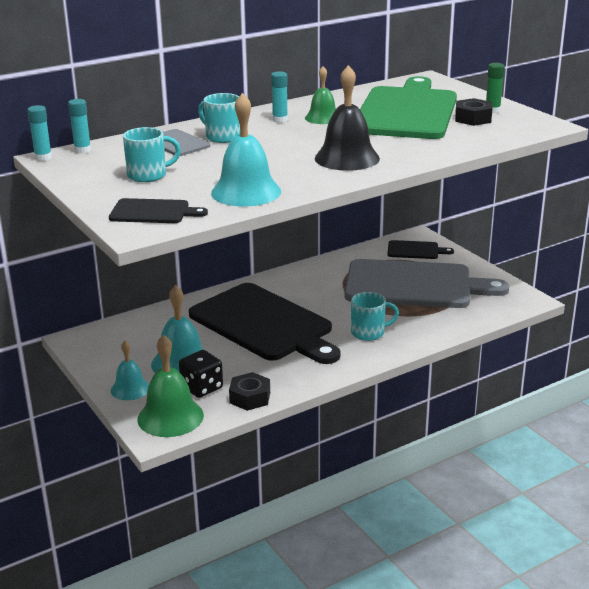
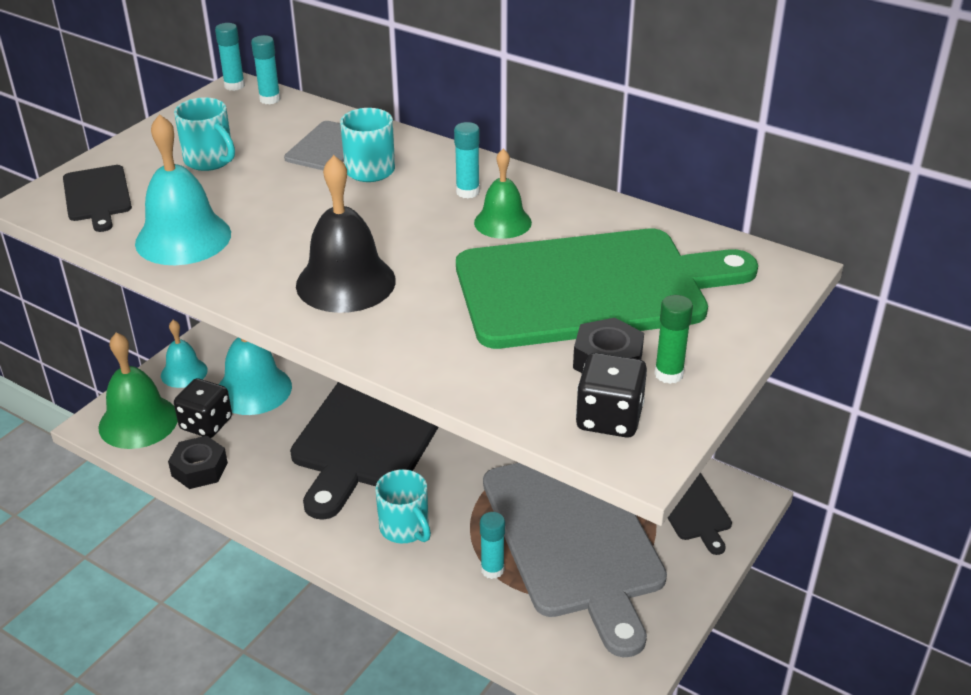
camera: 65 degrees right, 10 degrees up
(422, 313) = (492, 569): none -> turquoise glue stick
(518, 125) = (609, 418): none -> black dice

